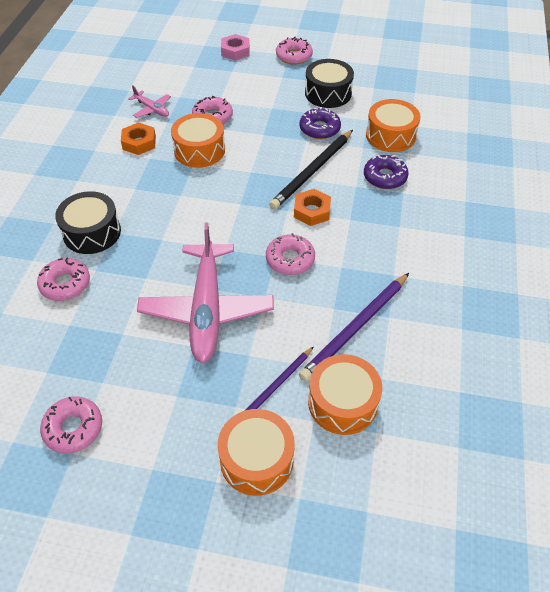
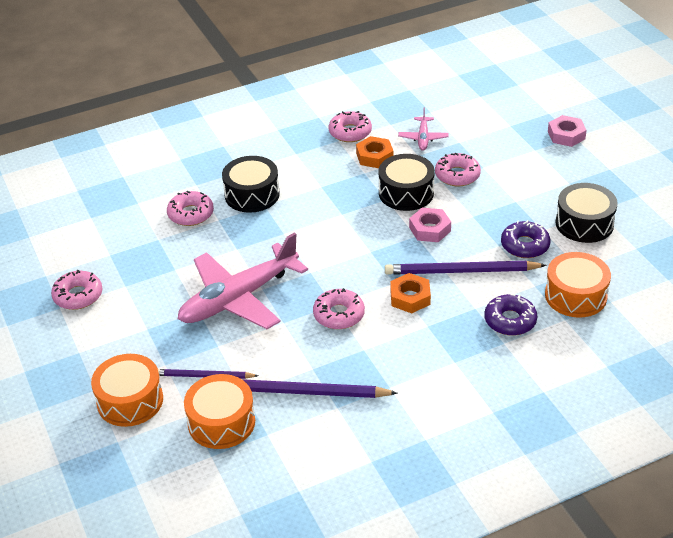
camera: 55 degrees right, 10 degrees down
(199, 150) = (406, 193): orange drum -> black drum
(252, 161) = (430, 229): none -> pink nut
(294, 56) = (611, 173): pink donut -> pink donut (350, 132)
(312, 171) = (461, 271): black pencil -> purple pencil

